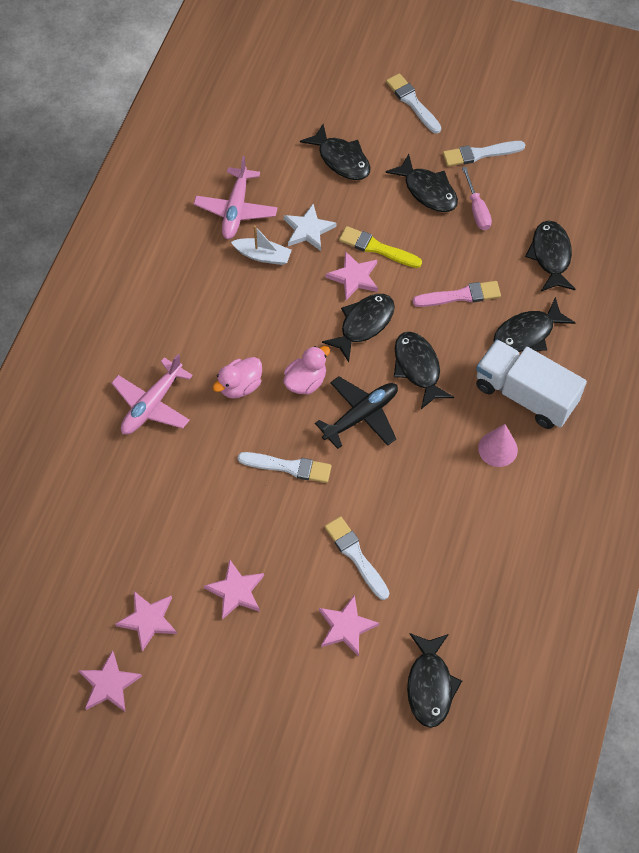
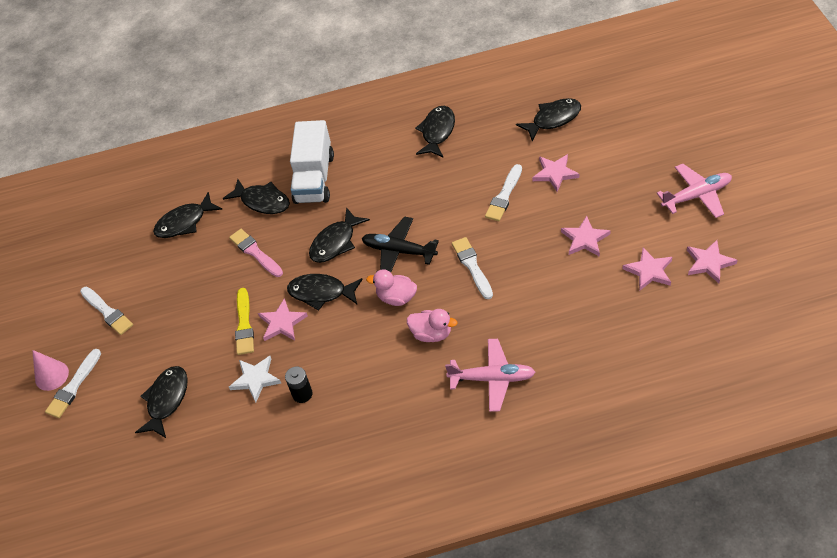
camera: 115 degrees left, 10 degrees down
(236, 210) = (268, 443): pink plane -> pink plane (696, 196)
(263, 256) = (302, 394): white boat -> black battery
(427, 190) = (166, 324): black fish -> black fish (437, 132)
(477, 209) = (166, 285): pink screwdriver -> none
(498, 449) = (367, 170): pink cone -> pink cone (51, 375)

